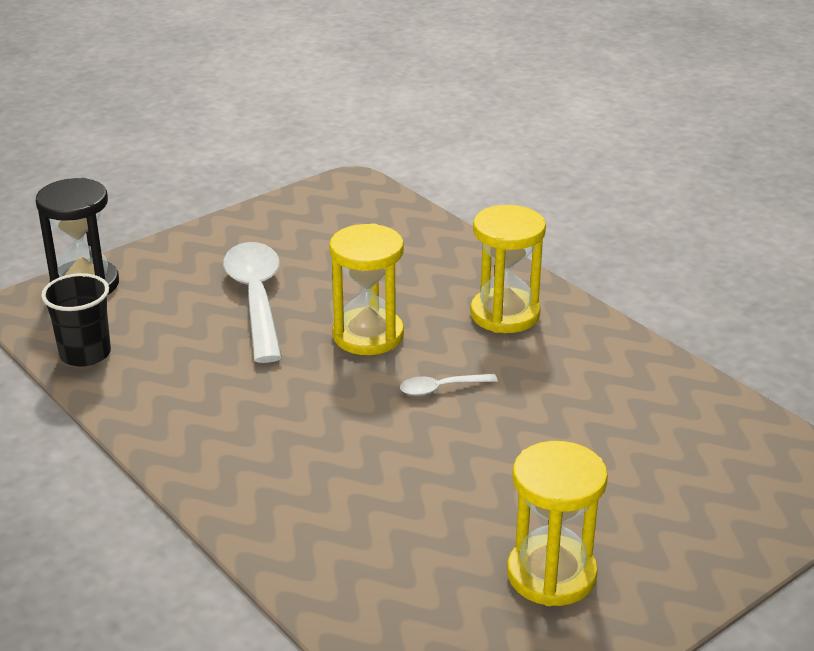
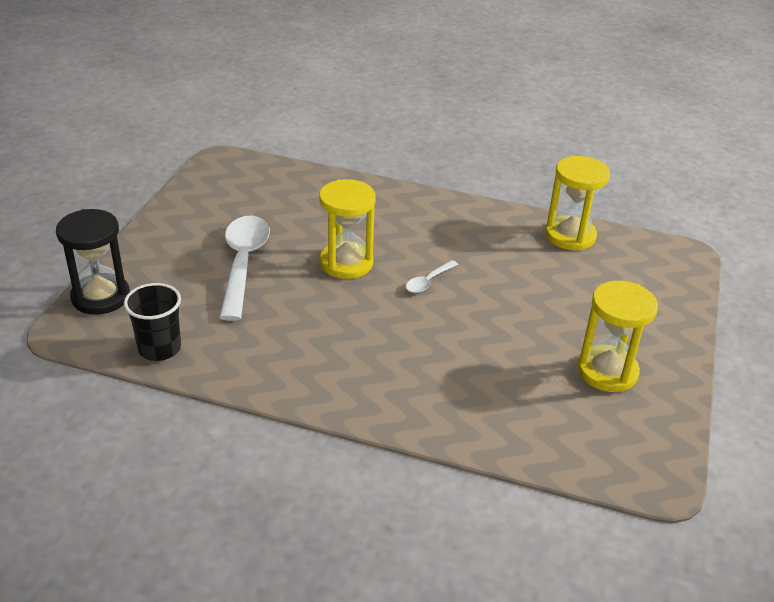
camera: 35 degrees left, 5 degrees up
(256, 299) = (243, 263): white spoon -> white spoon turned 45 degrees clockwise
(505, 314) = (416, 219): yellow hourglass -> yellow hourglass (570, 236)

